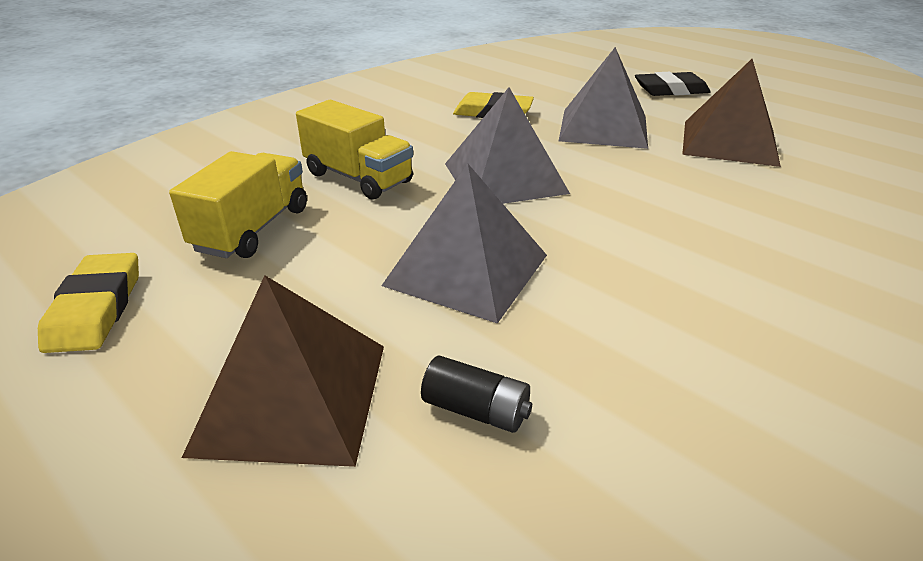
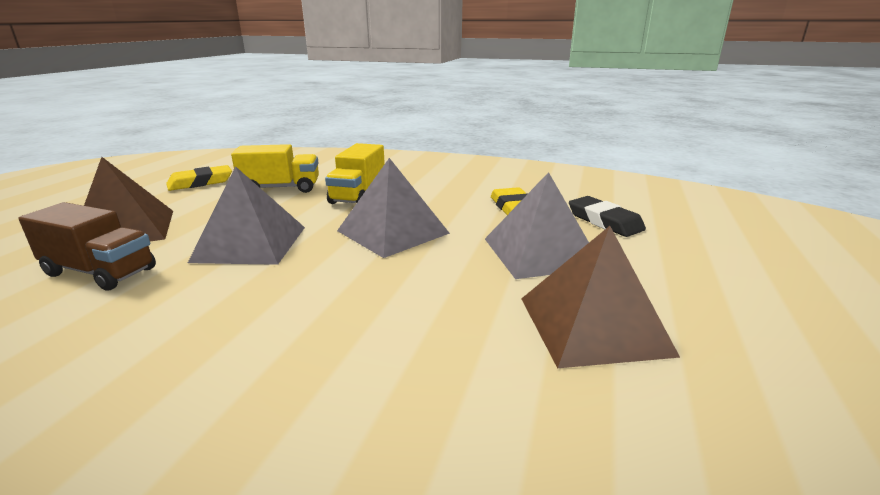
camera: 65 degrees right, 10 degrees down
(476, 410) = (100, 272): black battery -> brown truck
(671, 90) = (712, 273): black eraser -> black eraser (604, 221)

